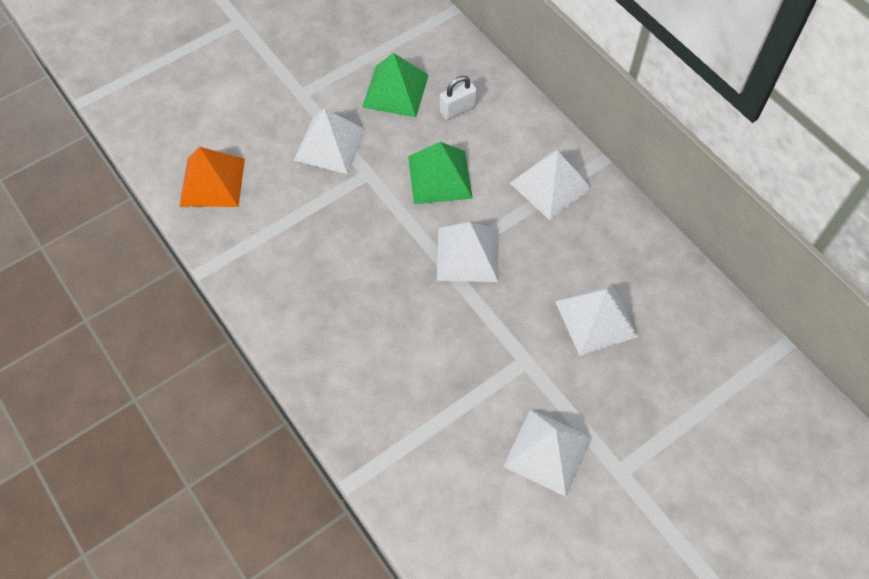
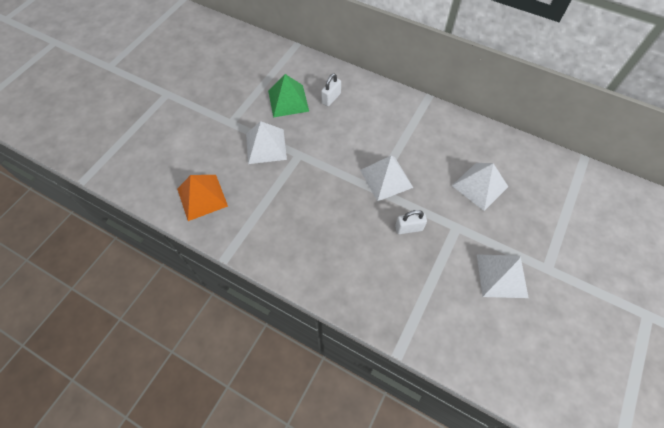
camera: 25 degrees left, 0 degrees up
(440, 177) = (343, 140): green pyramid -> none
(458, 334) = (409, 228): none -> white padlock
(550, 185) = (409, 121): white pyramid -> none

